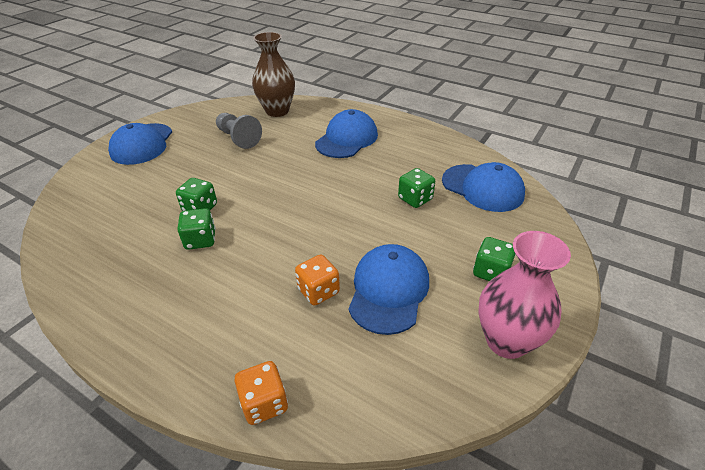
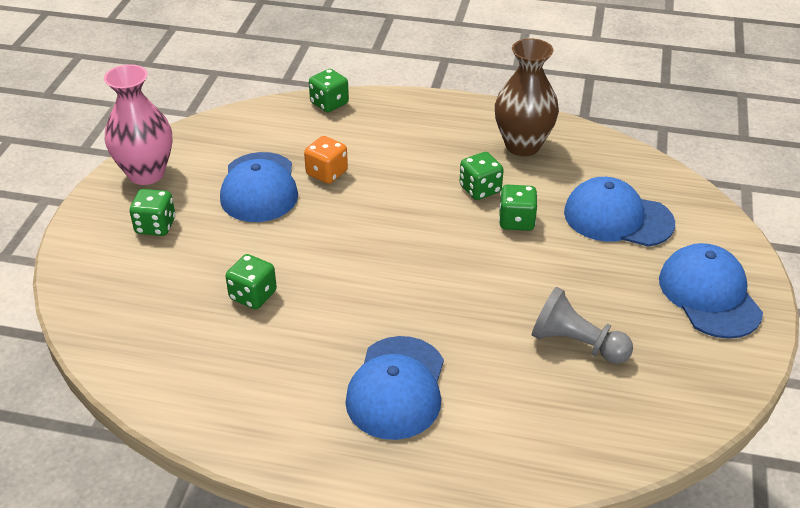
camera: 160 degrees right, 0 degrees up
(264, 403) = (329, 103): orange dice -> green dice
(277, 111) = (569, 433): brown vase -> brown vase (522, 145)
(482, 188) = (158, 336): blue cap -> blue cap (617, 218)

